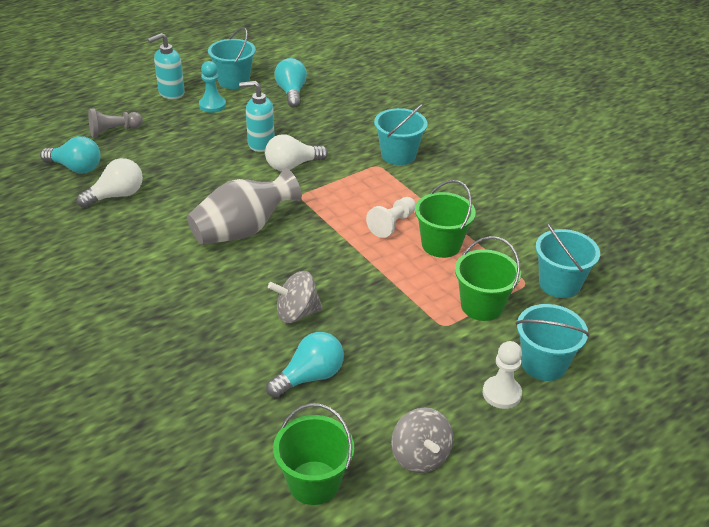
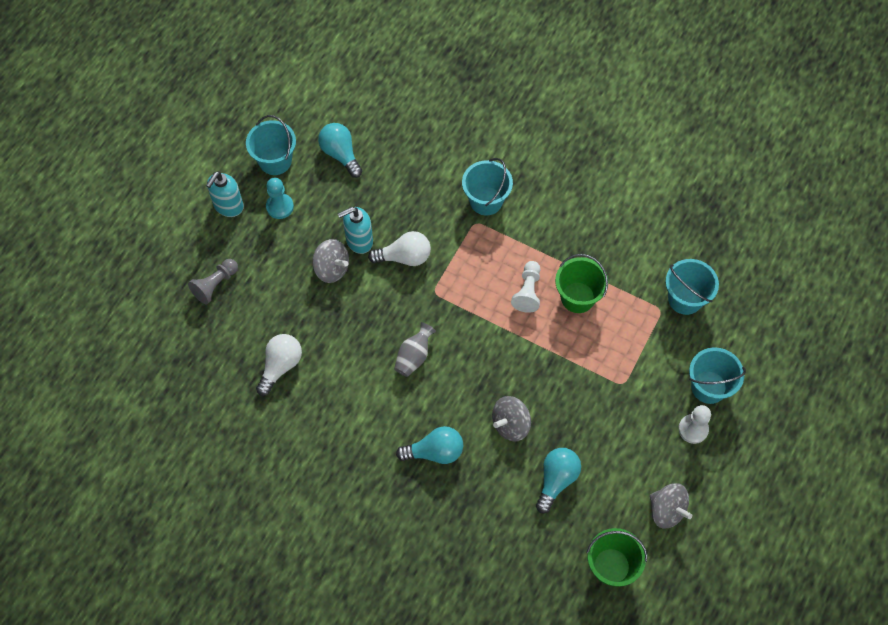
camera: 25 degrees left, 25 degrees up
(76, 168) = (219, 349): turquoise light bulb -> turquoise light bulb (435, 452)
(221, 152) = (331, 269): none -> grey spinning top
(243, 231) = (414, 356): grey vase -> grey vase, size x0.54
(292, 165) = (404, 257): white light bulb -> white light bulb turned 135 degrees counterclockwise
(482, 306) = (640, 350): green bucket -> none

